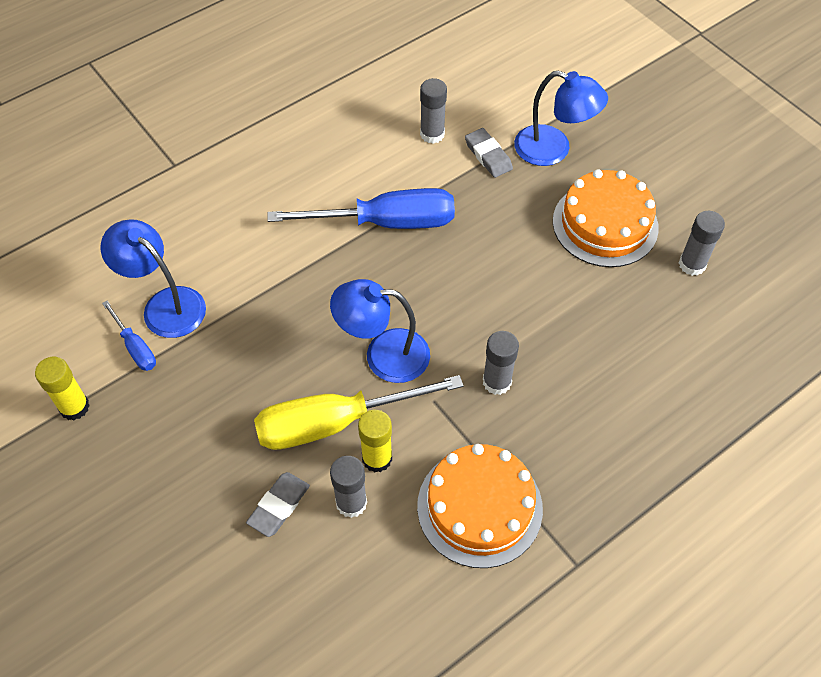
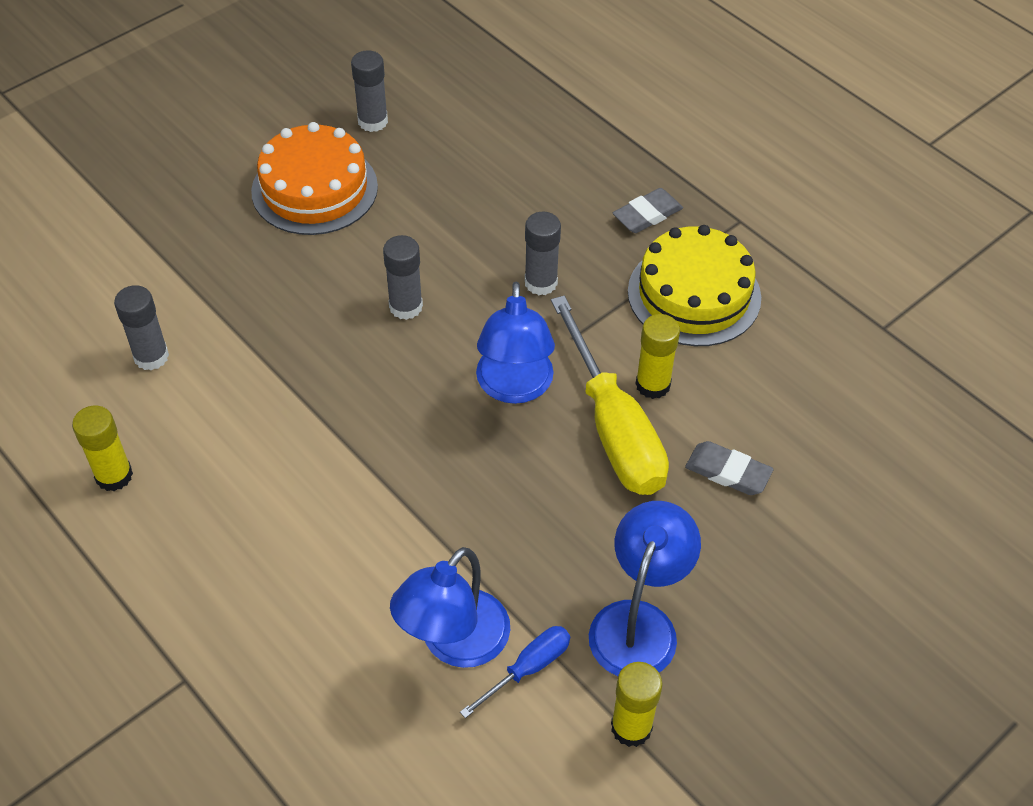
camera: 95 degrees left, 5 degrees down
(332, 122) = (114, 476): none -> yellow glue stick
(351, 503) = (711, 404): grey glue stick -> grey glue stick (406, 306)
(385, 222) = (308, 399): blue screwdriver -> none
(479, 507) = (694, 294): orange cake -> yellow cake
(488, 155) = (196, 296): grey eraser -> grey eraser (647, 214)
(553, 150) = (191, 233): blue lamp -> blue lamp (639, 622)

